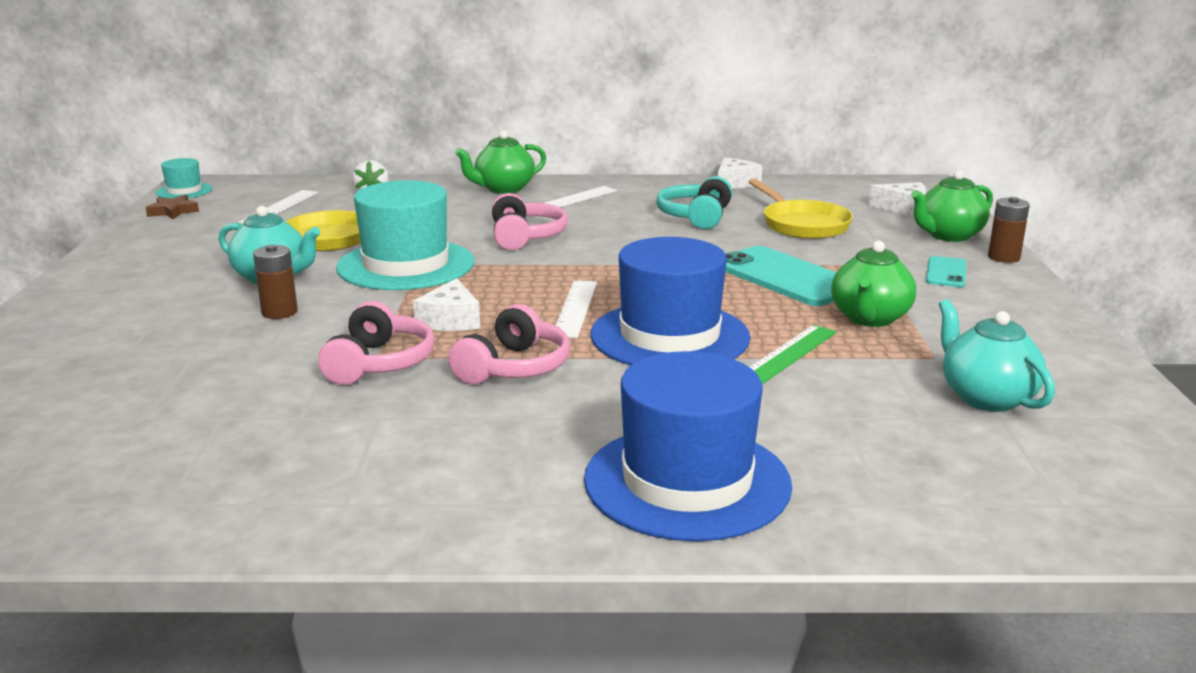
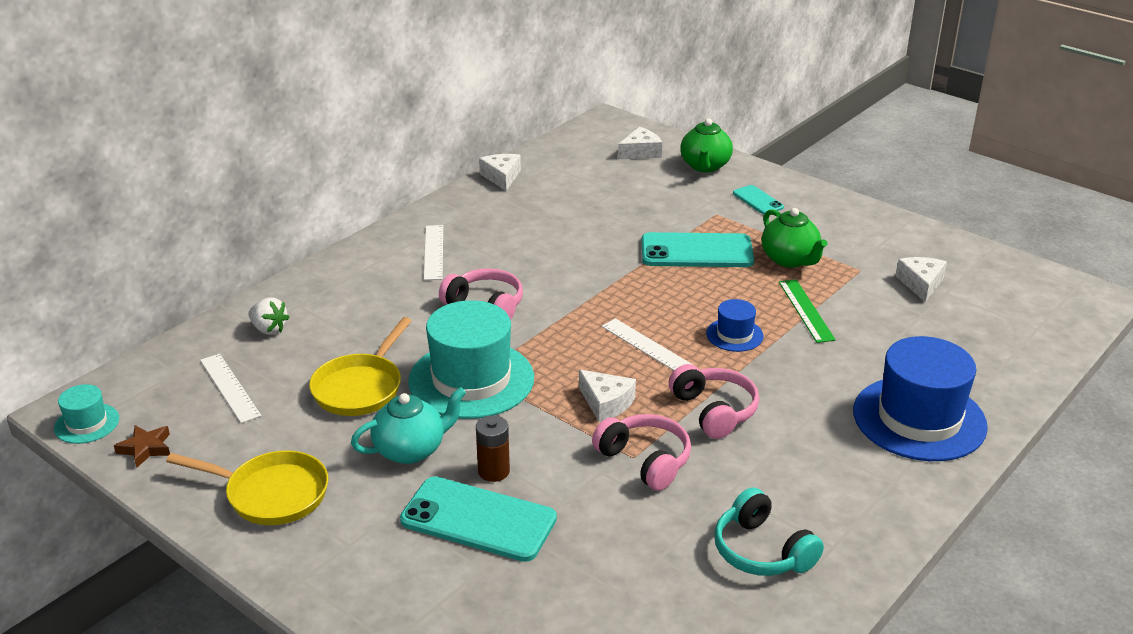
camera: 50 degrees left, 10 degrees up
(200, 328) = (478, 519): none -> turquoise phone
(503, 189) = (359, 267): green teapot -> none
(670, 336) = (734, 335): blue hat -> blue hat, size x0.48
(696, 217) = (546, 225): turquoise headphones -> turquoise headphones (762, 551)
(802, 225) = (618, 198): yellow pan -> yellow pan (271, 494)
(986, 397) = (921, 284): turquoise teapot -> white cheese
(1003, 257) = (760, 171): brown battery -> none

